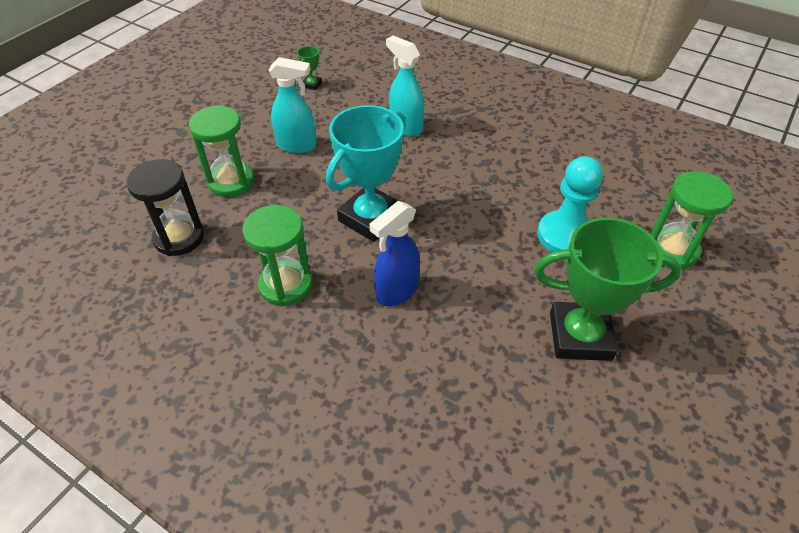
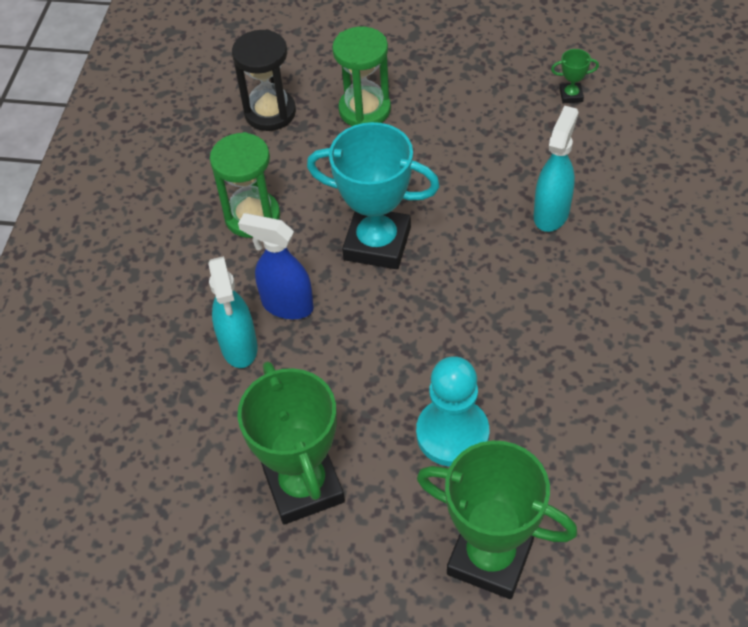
camera: 70 degrees right, 5 degrees up
(297, 146) = (452, 133): turquoise spray bottle -> turquoise spray bottle (239, 347)
(671, 250) = (490, 557): green hourglass -> green trophy

